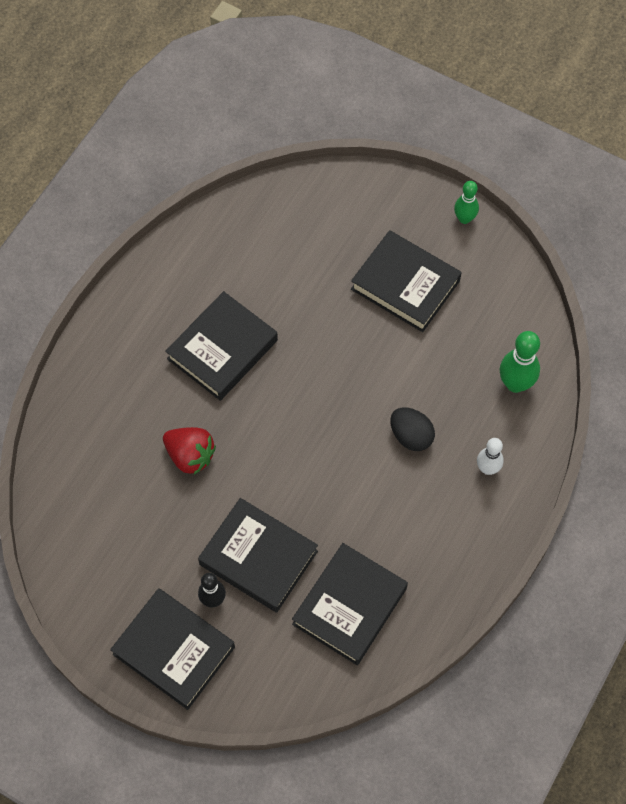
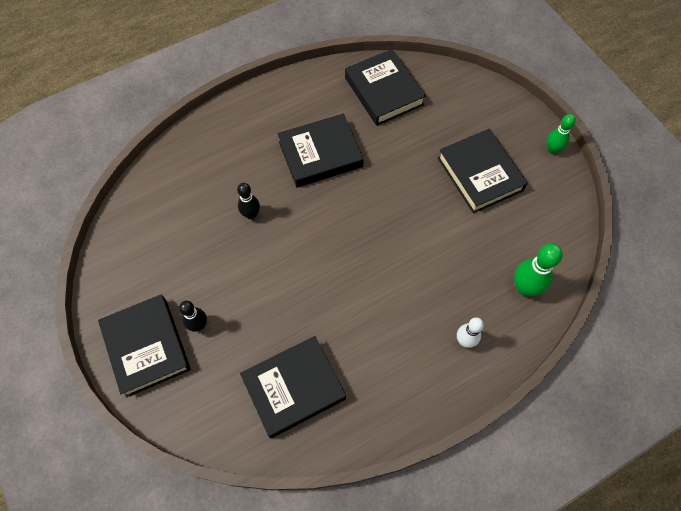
camera: 30 degrees right, 0 degrees up
(190, 456) = (251, 214): red strawberry -> black bowling pin
(258, 558) = (250, 313): black book -> black book (384, 91)
(411, 436) = (419, 284): black egg -> none

